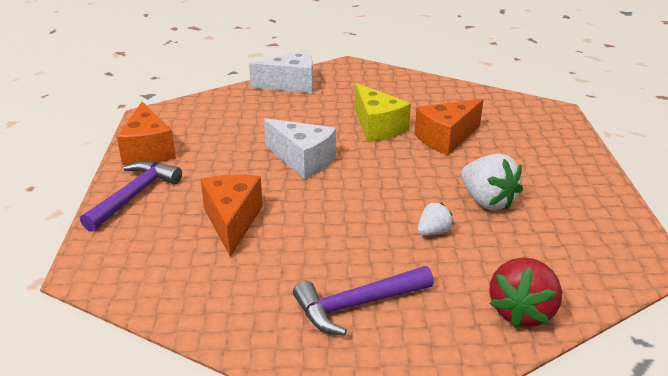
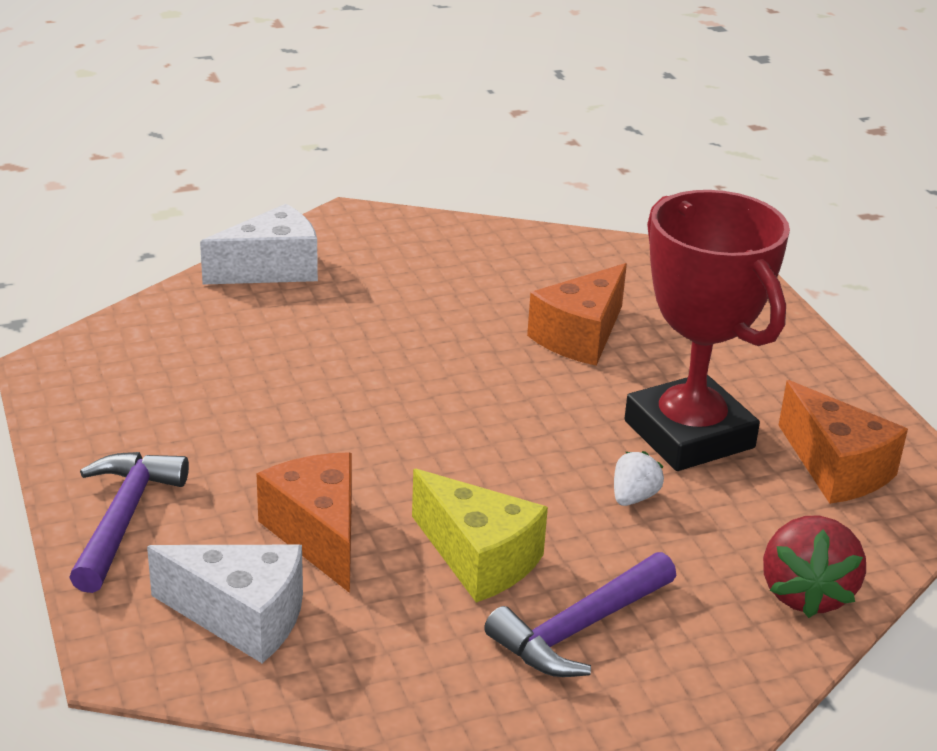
camera: 20 degrees left, 0 degrees up
(148, 150) = (93, 432): orange cheese -> orange cheese (836, 468)
(303, 160) = (372, 410): white cheese -> white cheese (242, 617)
(377, 127) = (462, 331): yellow cheese -> yellow cheese (479, 558)
(487, 201) = (689, 434): white strawberry -> red trophy

